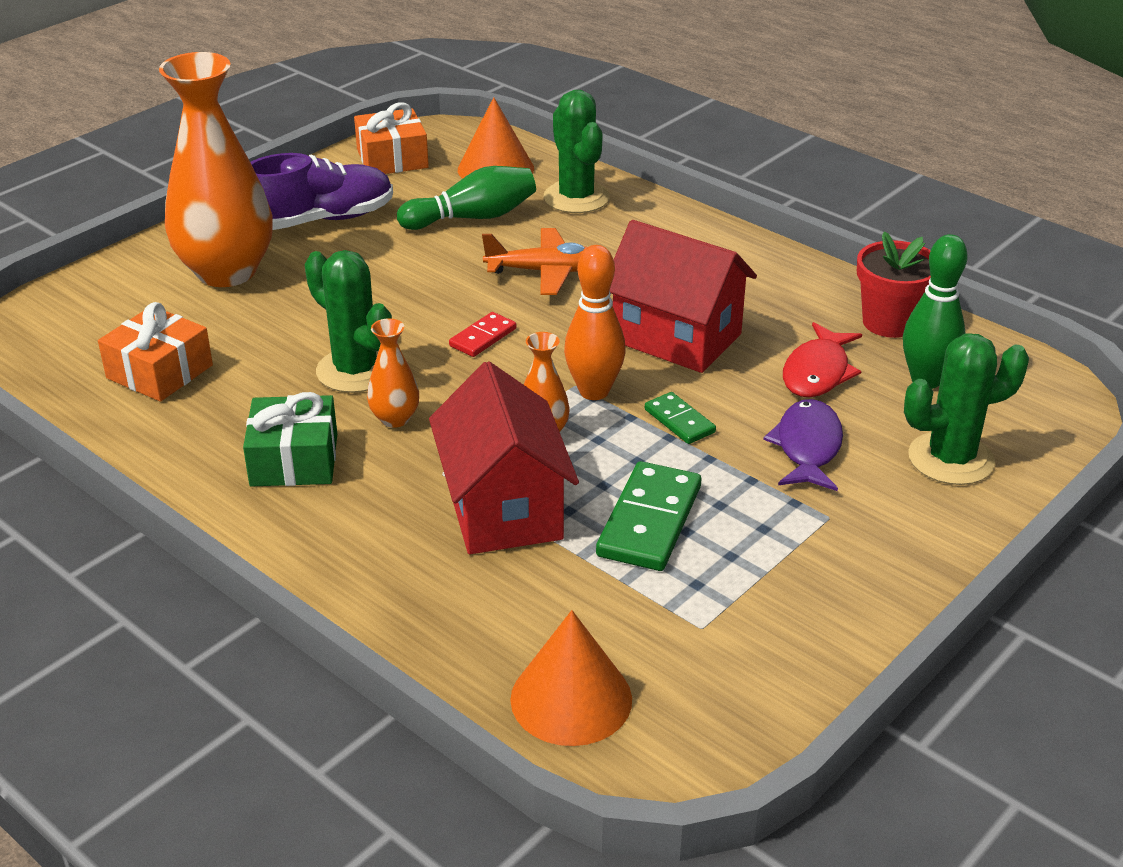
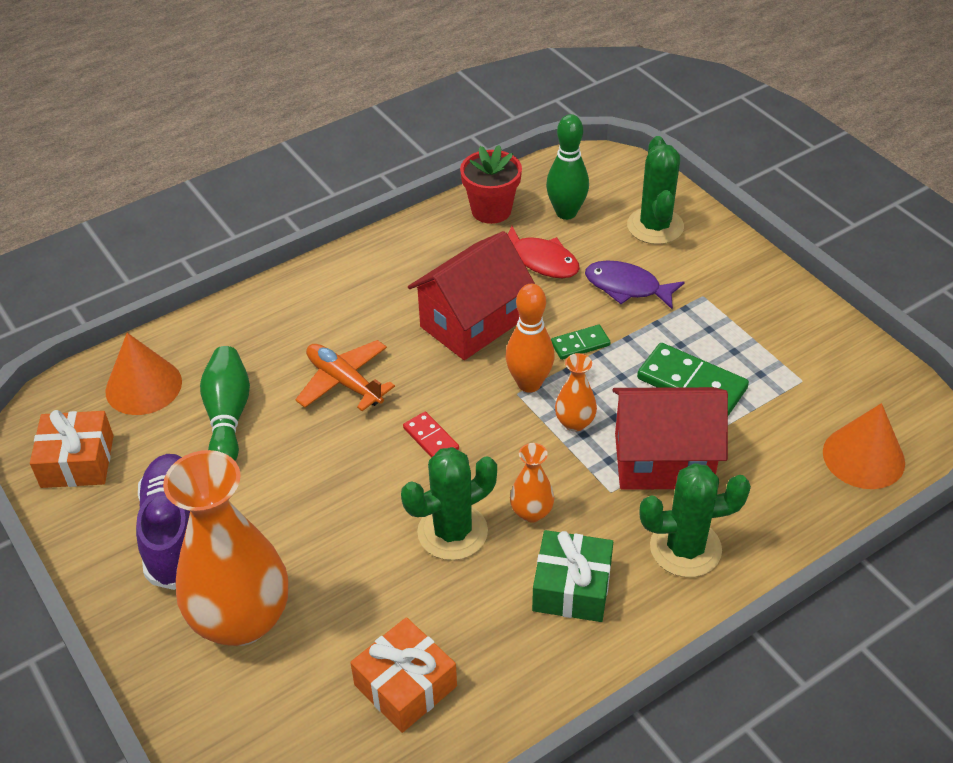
camera: 75 degrees left, 10 degrees up
(546, 272) = (344, 382): orange plane -> orange plane turned 60 degrees counterclockwise
(576, 198) = (228, 340): green cactus -> green cactus (685, 548)

